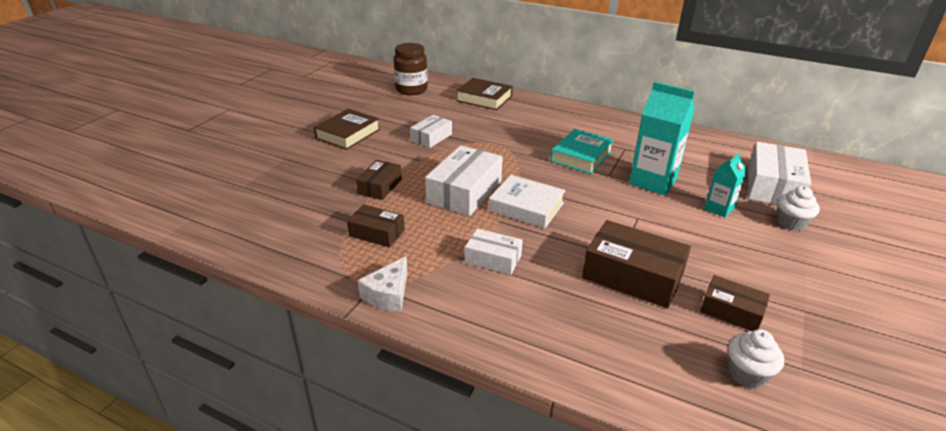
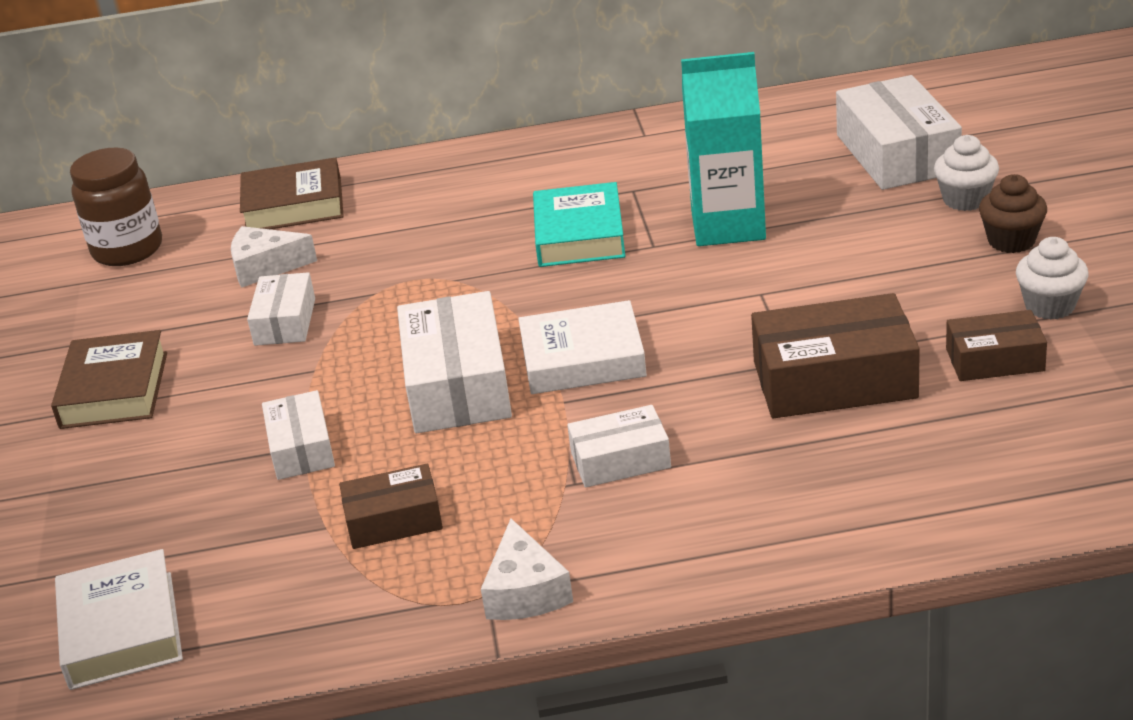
camera: 30 degrees left, 0 degrees up
(240, 221) = (122, 630): none -> white book
(380, 186) = (301, 448): brown box -> white box
(448, 115) = (265, 267): none -> white cheese
(719, 209) = (857, 224): turquoise carton -> none
(747, 374) = (1075, 426): white cupcake -> white cupcake (1049, 306)
(799, 255) = (1011, 241): none -> brown cupcake

